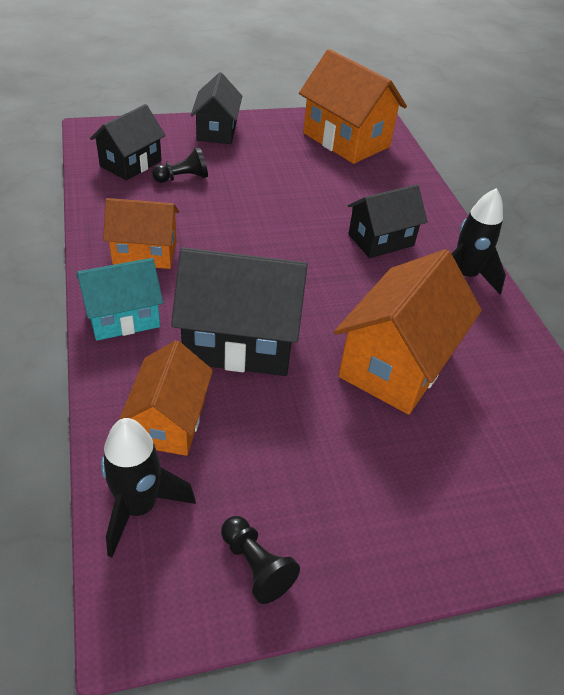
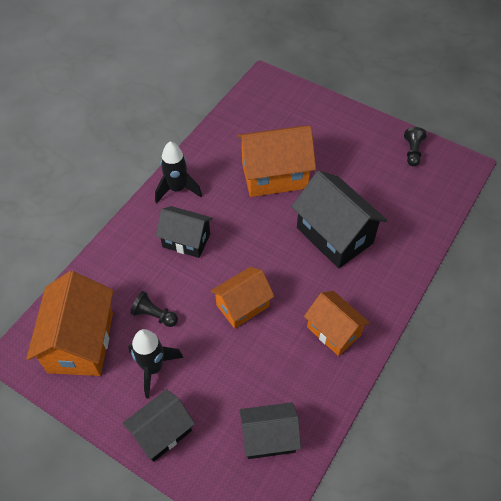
camera: 130 degrees left, 10 degrees up
(123, 317) = (382, 291): turquoise house -> none
(139, 507) = (440, 196): black rocket -> black rocket (153, 368)
(170, 421) = (402, 220): orange house -> orange house (242, 305)
(183, 178) = (246, 389): black pawn -> black pawn (154, 315)

